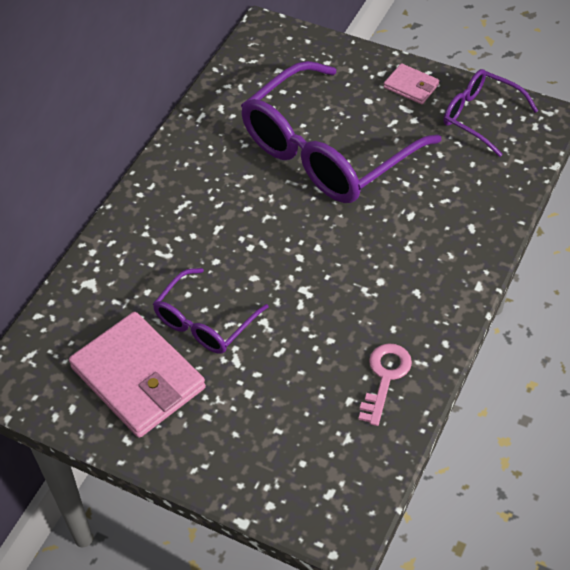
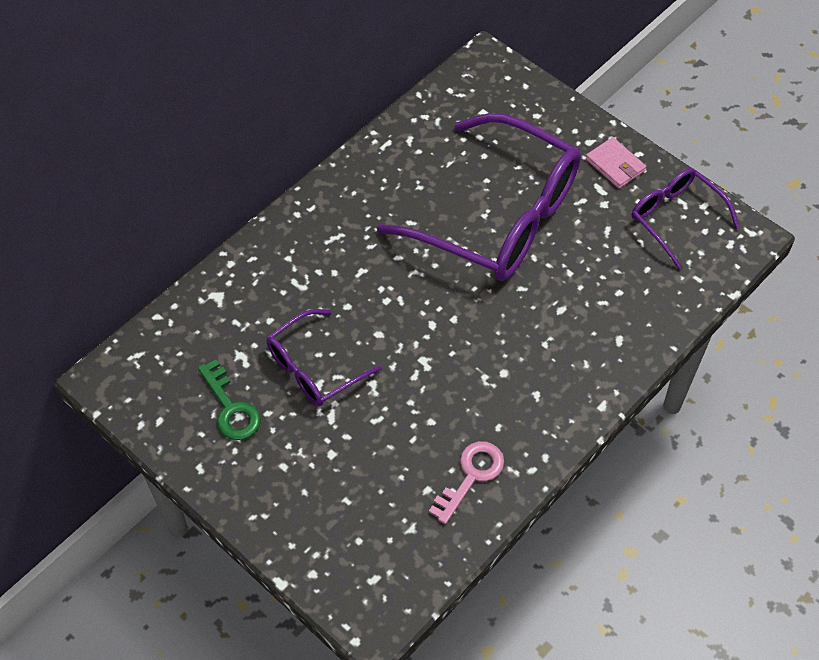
camera: 15 degrees right, 5 degrees up
(138, 378) = (231, 408): pink wallet -> green key
(326, 152) = (499, 217): purple glasses -> purple glasses turned 120 degrees counterclockwise

